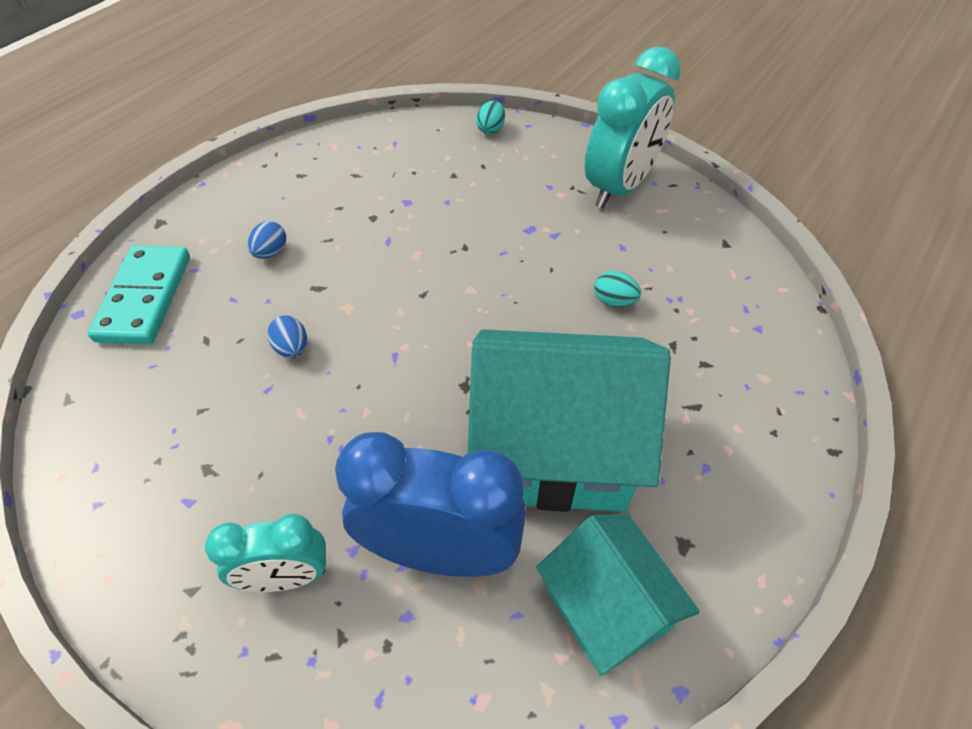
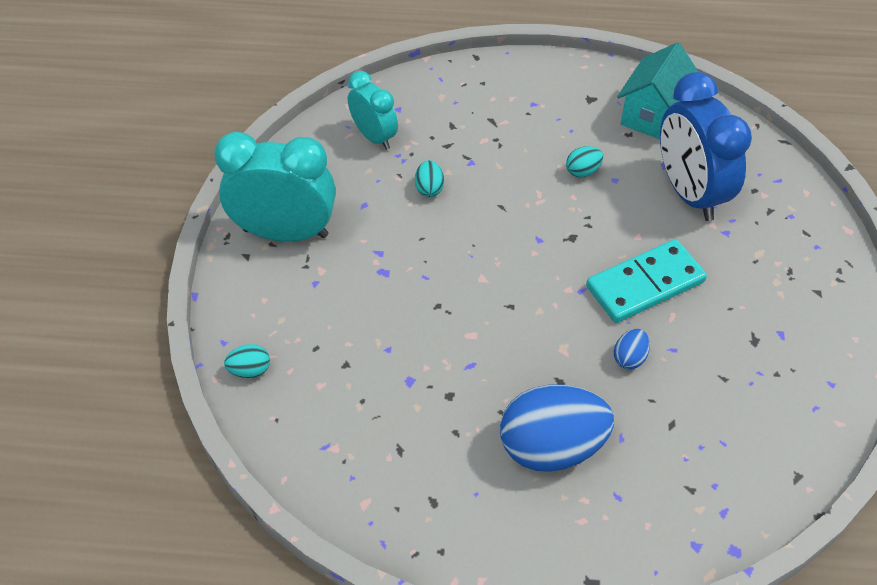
camera: 120 degrees left, 0 degrees up
(144, 298) = (676, 509): turquoise domino -> turquoise domino (645, 284)
(271, 252) = (552, 447): blue egg -> blue egg, size x2.36
(286, 577) = (768, 252): turquoise clock -> turquoise clock (374, 137)
(553, 452) = (583, 171): turquoise house -> turquoise egg

